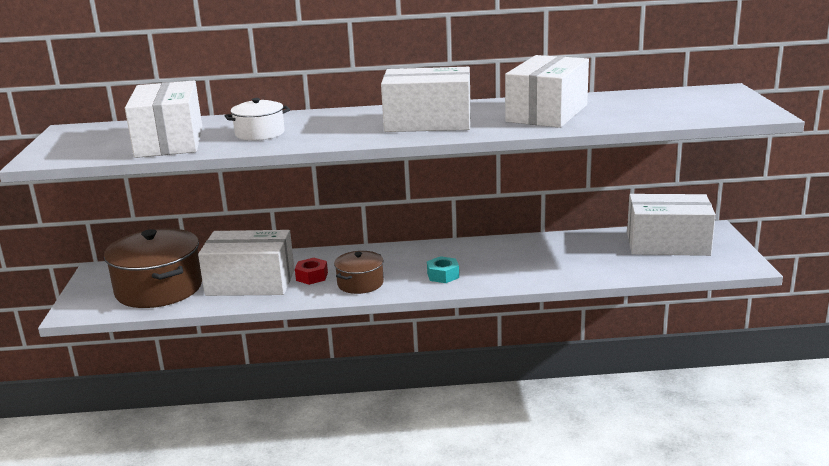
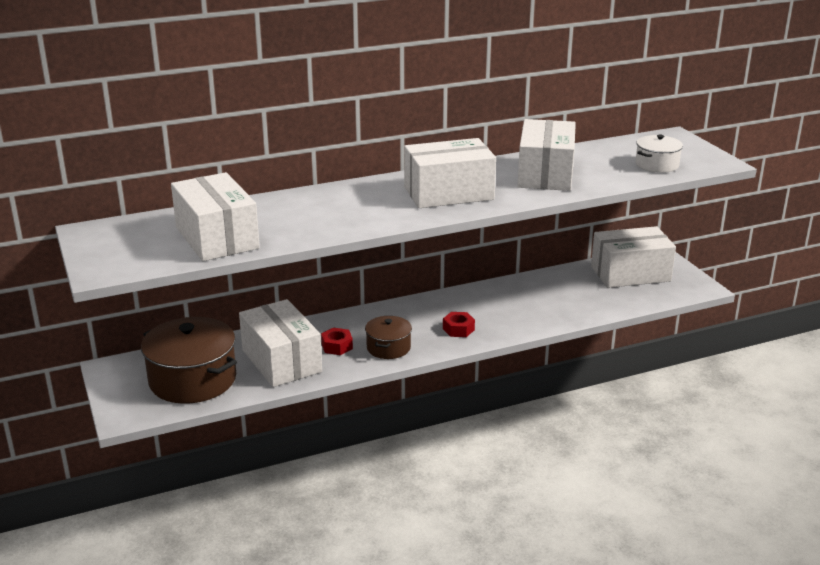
camera: 20 degrees left, 5 degrees up
(250, 282) = (281, 361): white box -> white box turned 75 degrees clockwise
(260, 133) = (299, 220): white pot -> white pot (657, 165)
(443, 275) = (458, 329): turquoise nut -> red nut

